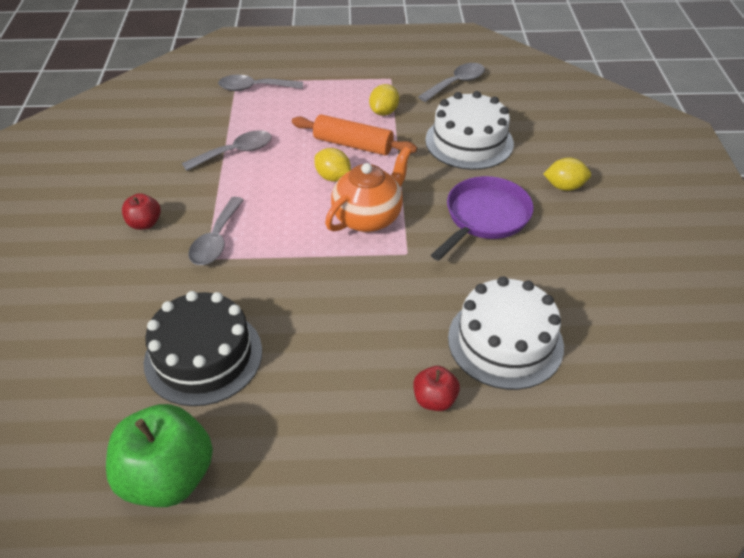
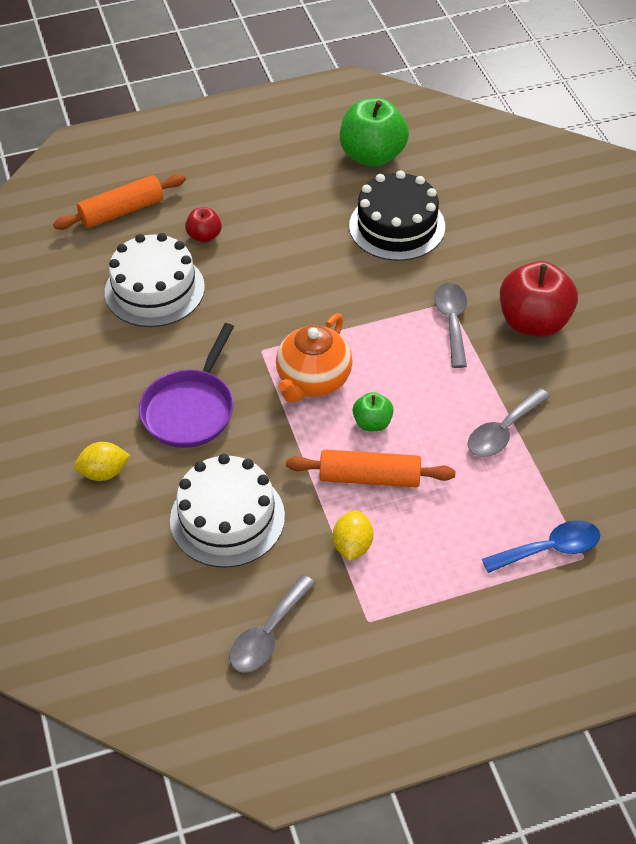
camera: 165 degrees right, 5 degrees up
(144, 223) = (533, 322): red apple -> red apple, size x2.00
(254, 88) = (549, 549): grey spoon -> blue spoon
(333, 177) = (372, 423): yellow lemon -> green apple
(538, 469) = (122, 211): none -> orange rolling pin

